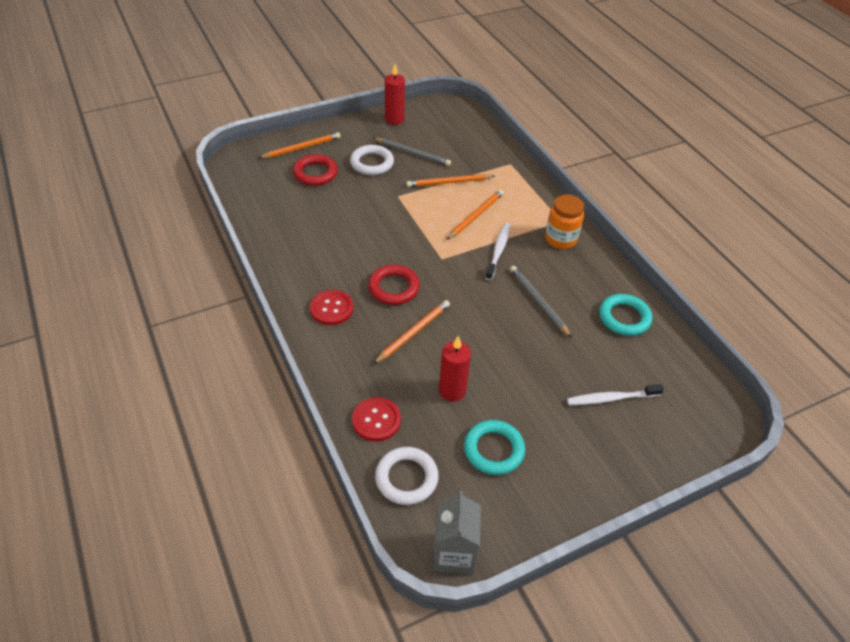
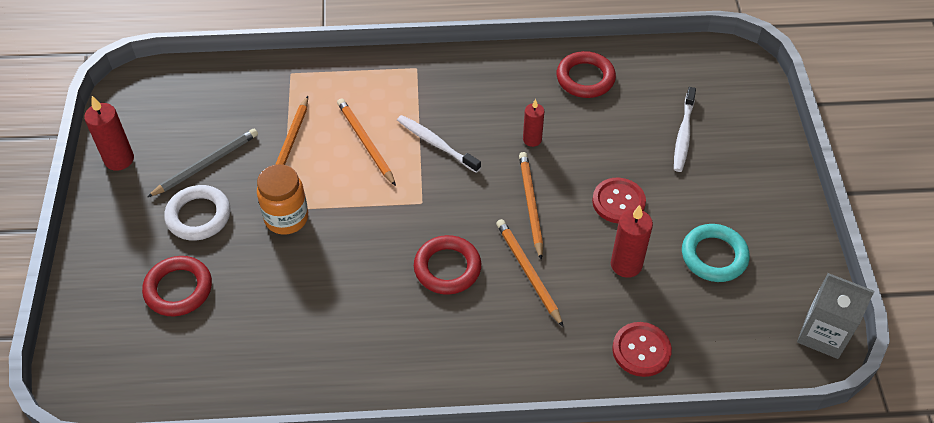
camera: 65 degrees left, 5 degrees up
(301, 148) = (109, 290): orange pencil -> orange pencil (530, 205)
(331, 308) = (452, 345): red button -> red button (618, 202)
(406, 478) = (725, 346): white ring -> none
(538, 302) = (532, 139): grey pencil -> red candle
(560, 239) = (446, 80): orange jar -> orange jar (286, 218)
(624, 318) = (585, 78): turquoise ring -> red ring

